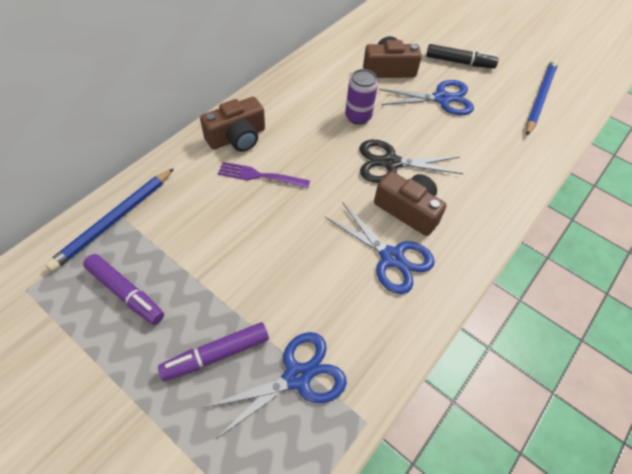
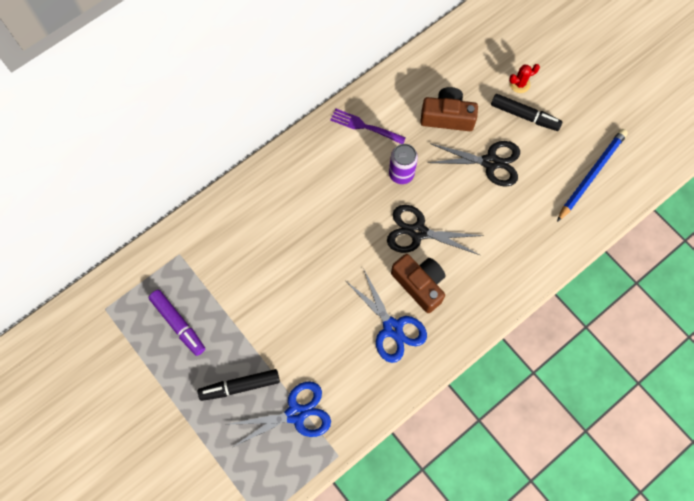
camera: 15 degrees right, 15 degrees up
(114, 220) = (173, 255): blue pencil -> none
(216, 355) = (240, 386): purple marker -> black marker
(237, 137) = (284, 183): brown camera -> none
(260, 176) = (299, 229): purple fork -> purple fork (365, 126)
(442, 99) = (490, 162): blue scissors -> black scissors
(445, 41) = (519, 84): none -> red cactus

